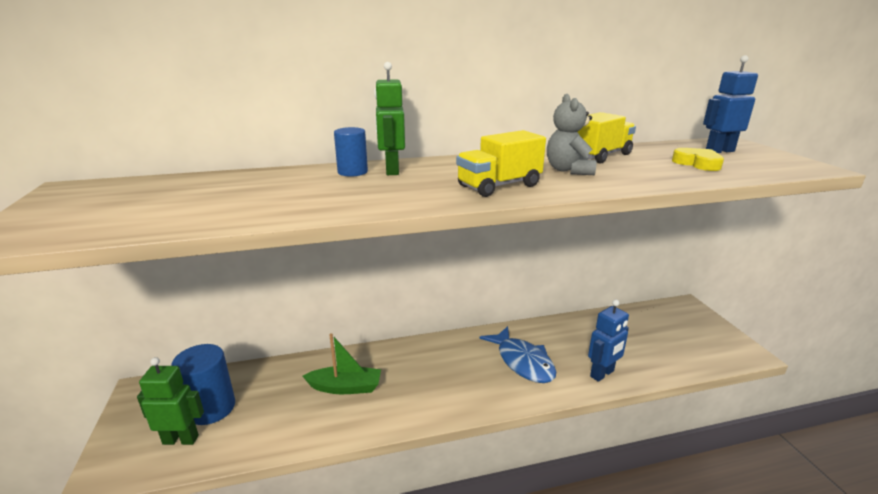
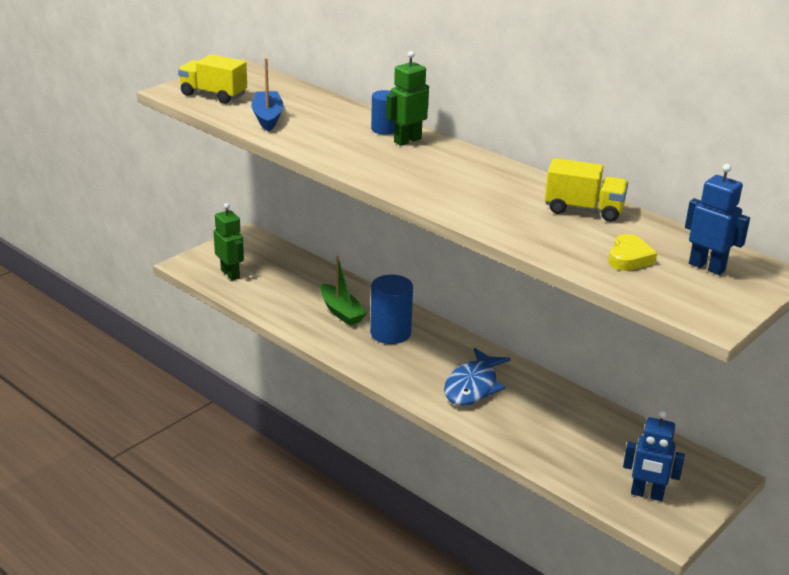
camera: 55 degrees right, 5 degrees up
(211, 408) = (264, 270): blue cylinder -> blue cylinder (390, 333)
(217, 208) = (267, 117): none -> blue boat
(499, 186) = (426, 185): yellow truck -> yellow truck (213, 95)
(568, 170) = (510, 203): grey teddy bear -> none
(602, 374) = (509, 436): blue robot -> blue robot (647, 494)

